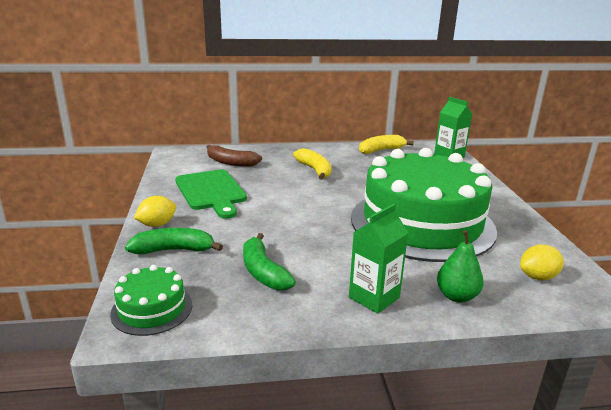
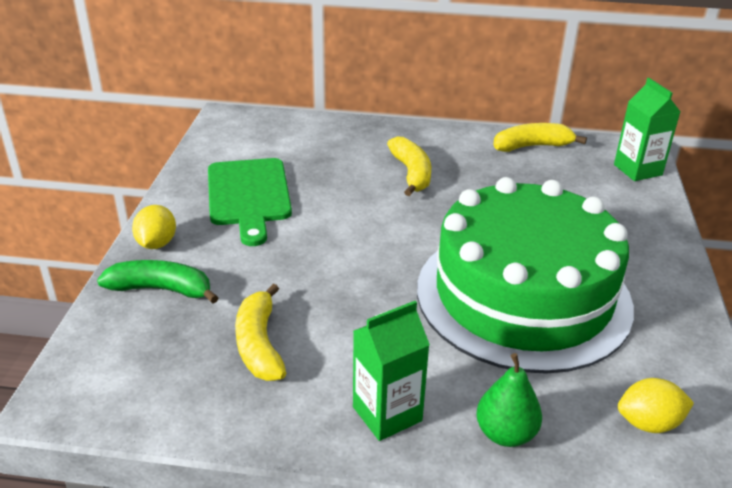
camera: 15 degrees right, 10 degrees up
(152, 309) = (100, 378): green cake -> none
(157, 224) = (157, 243): yellow lemon -> yellow lemon turned 60 degrees counterclockwise
(231, 162) = (297, 145): brown banana -> none
(263, 272) = (259, 344): green banana -> yellow banana

